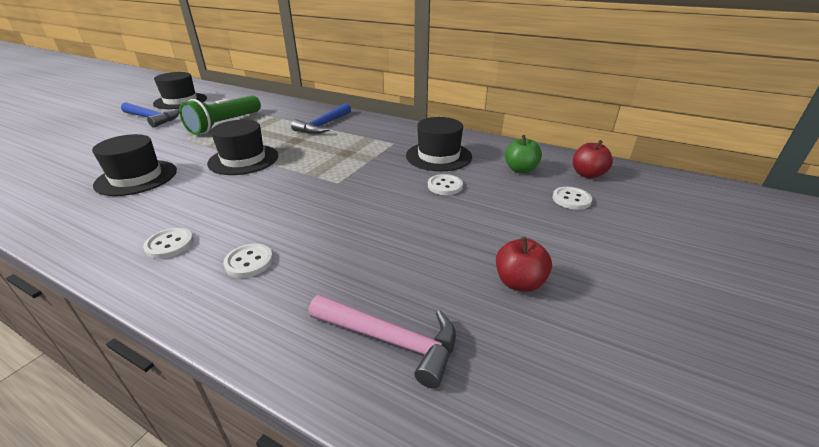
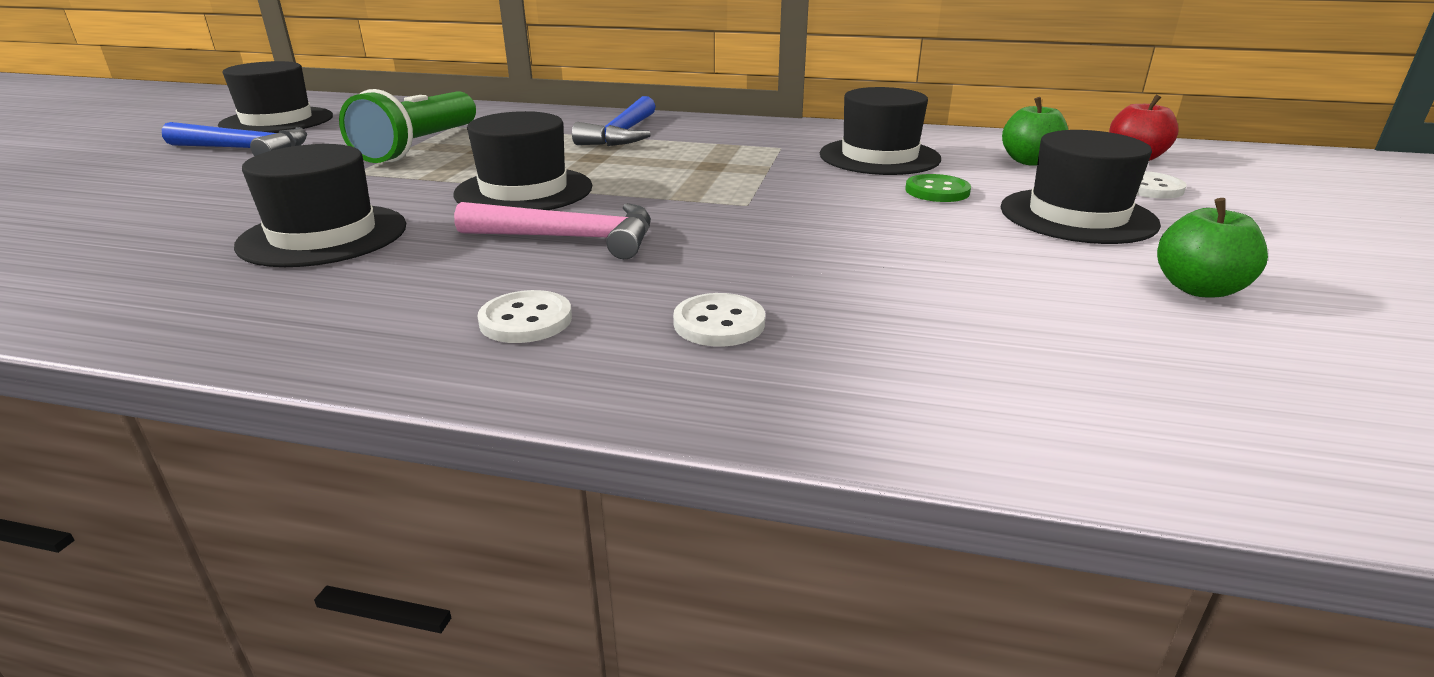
camera: 15 degrees left, 5 degrees down
(390, 340) = (1096, 384): pink hammer -> pink hammer (569, 238)
(445, 186) = (937, 191): white button -> green button
(505, 215) = (1077, 216): none -> black hat
(519, 282) = (1198, 289): red apple -> green apple

